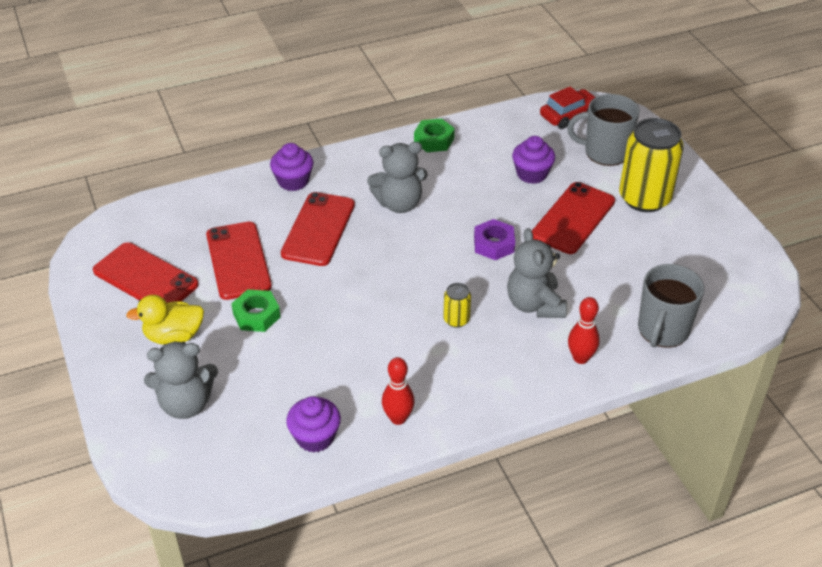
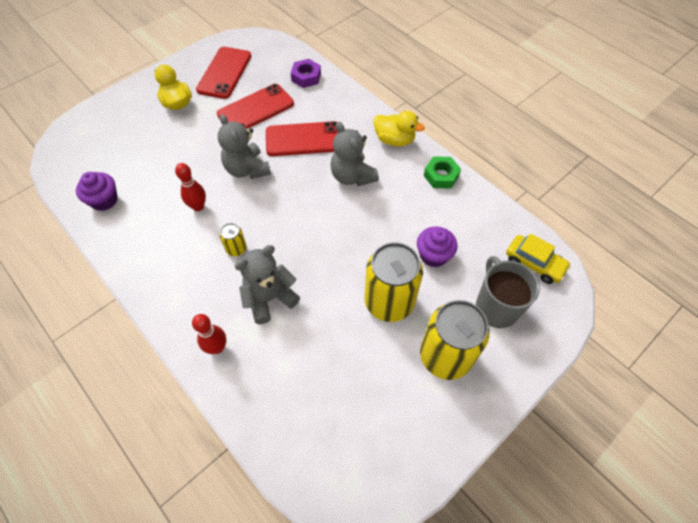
camera: 70 degrees right, 15 degrees up
(186, 404) = (121, 128): grey teddy bear -> grey teddy bear (247, 169)
(256, 315) = (207, 135): green nut -> none
(293, 181) = (349, 109): purple cupcake -> none
(364, 159) = (394, 140): none -> yellow duck
(398, 418) = (129, 241): red bowling pin -> red bowling pin (198, 206)
(494, 244) = (331, 251): purple nut -> purple nut (306, 77)
(568, 115) = (534, 263): red car -> yellow car
(573, 218) = (389, 301): red phone -> yellow can
(662, 330) = (269, 409): grey mug -> none

